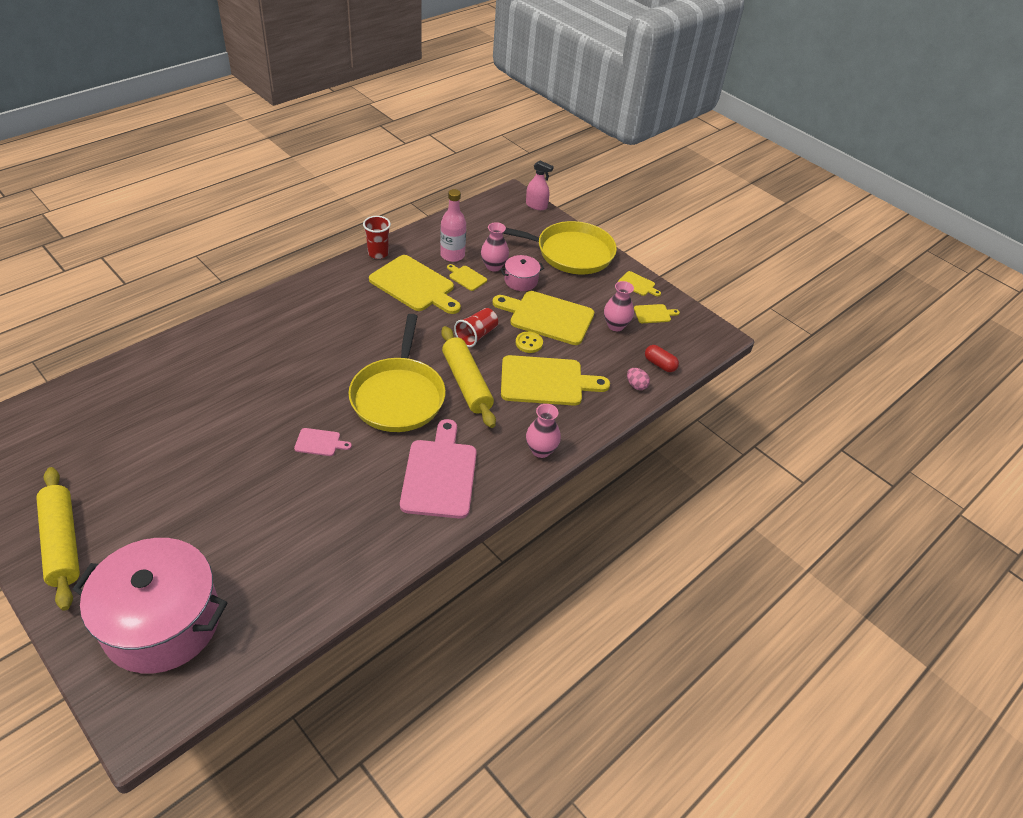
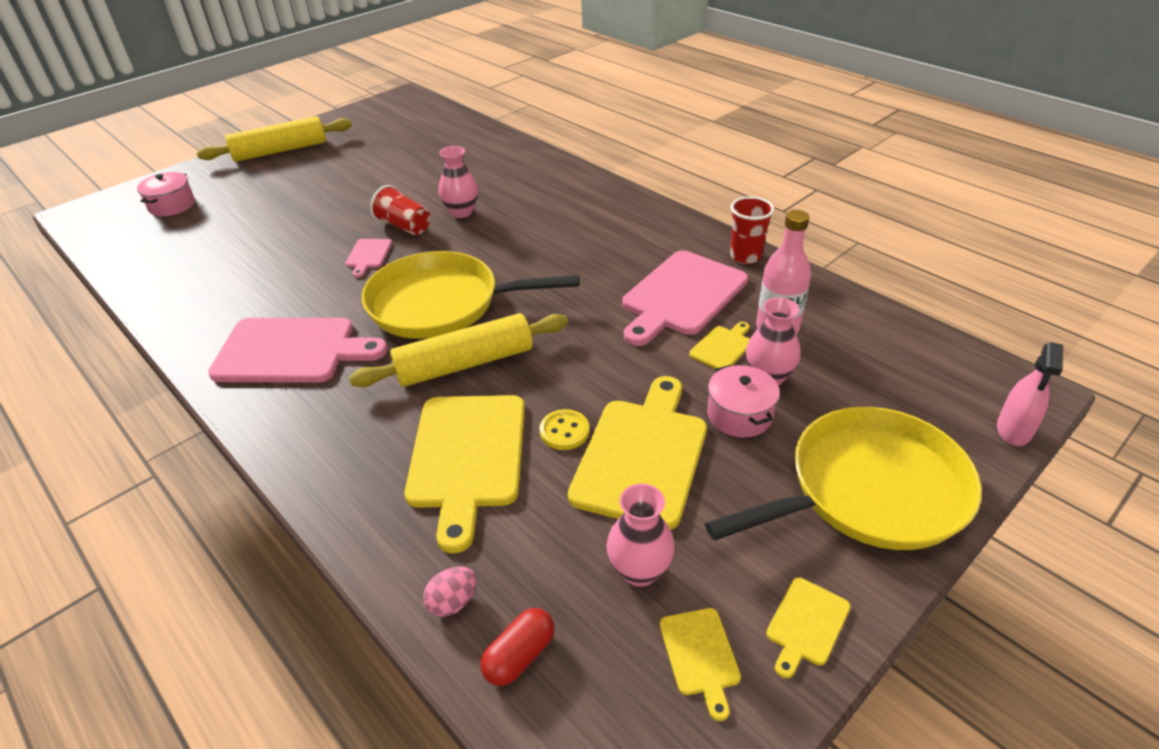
camera: 95 degrees right, 5 degrees down
(162, 622) = (172, 205): pink pot -> pink pot, size x0.44
(414, 285) = (681, 296): yellow cutting board -> pink cutting board
(476, 335) = (575, 367): red cup -> red cup (404, 226)
(541, 450) = (310, 453): pink vase -> pink vase (461, 212)
(570, 253) = (869, 490): yellow pan -> yellow pan turned 120 degrees counterclockwise

